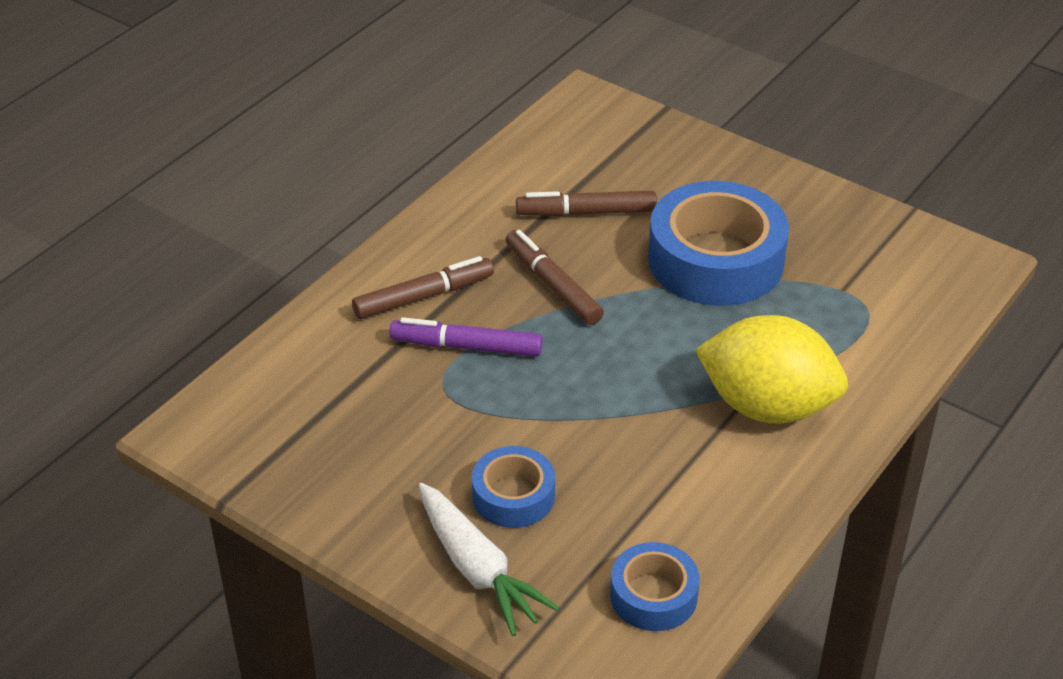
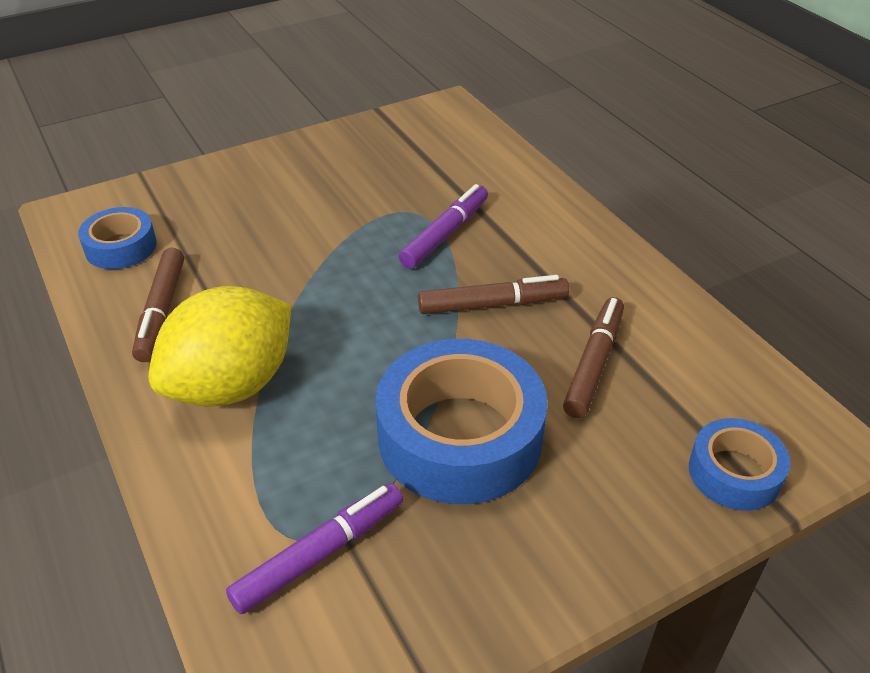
camera: 115 degrees right, 0 degrees up
(424, 297) = (523, 229): brown marker -> brown marker (161, 311)
(477, 569) = (224, 182): white carrot -> none
(513, 496) = (271, 213): blue tape -> blue tape (734, 473)
(868, 292) = (320, 554): none -> purple marker

